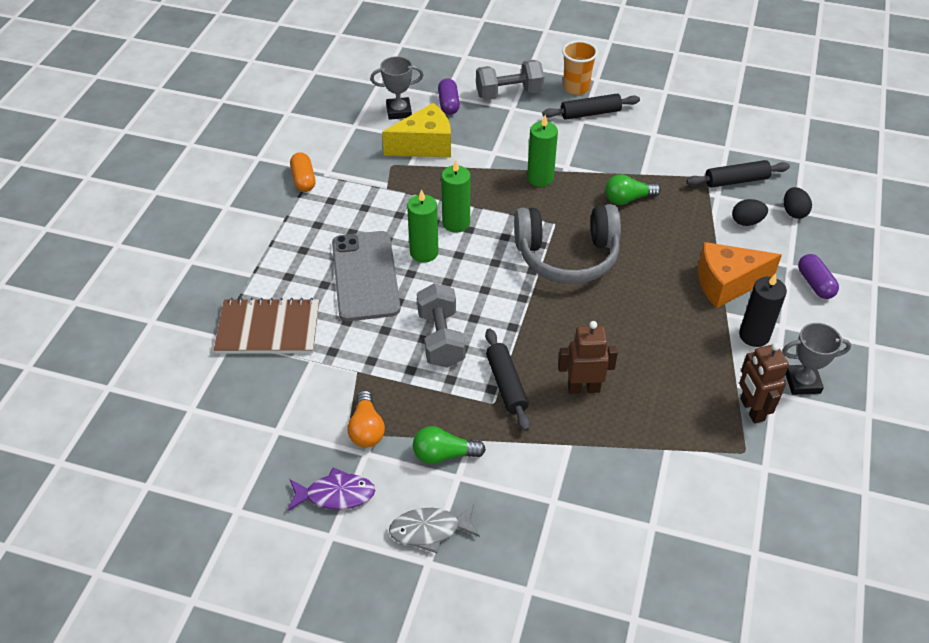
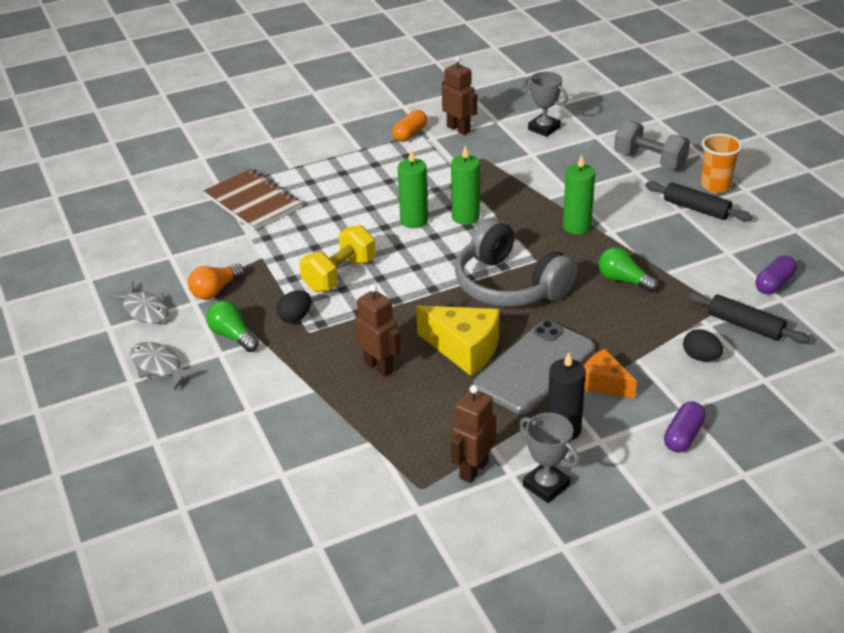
camera: 50 degrees right, 10 degrees down
(336, 151) = (458, 129): none -> brown robot
(336, 495) = (144, 310): purple fish -> grey fish
(365, 276) = (354, 210): grey phone -> grey phone (534, 367)
(425, 145) = (526, 159): yellow cheese -> yellow cheese (464, 349)
(441, 338) = (339, 275): grey dumbbell -> yellow dumbbell
(448, 104) = (589, 143): purple capsule -> purple capsule (774, 284)
(506, 384) = (334, 328): black rolling pin -> none
(727, 284) = (604, 384): orange cheese -> orange cheese, size x0.63
(794, 212) = (759, 379): black egg -> black egg (295, 317)

